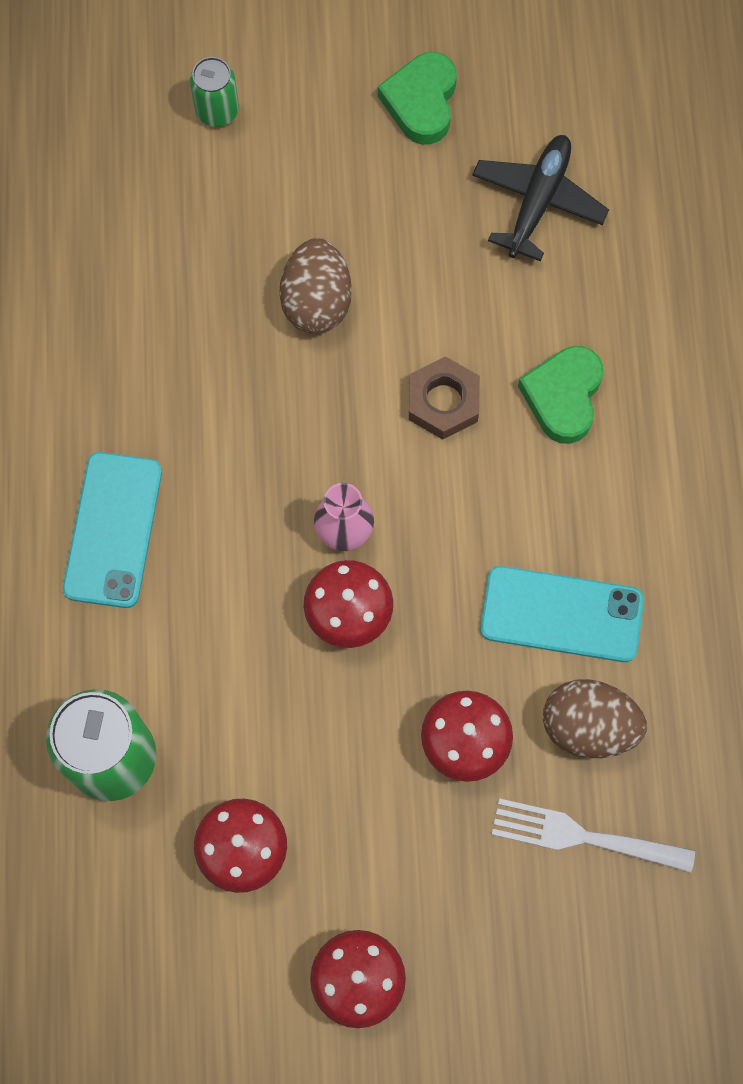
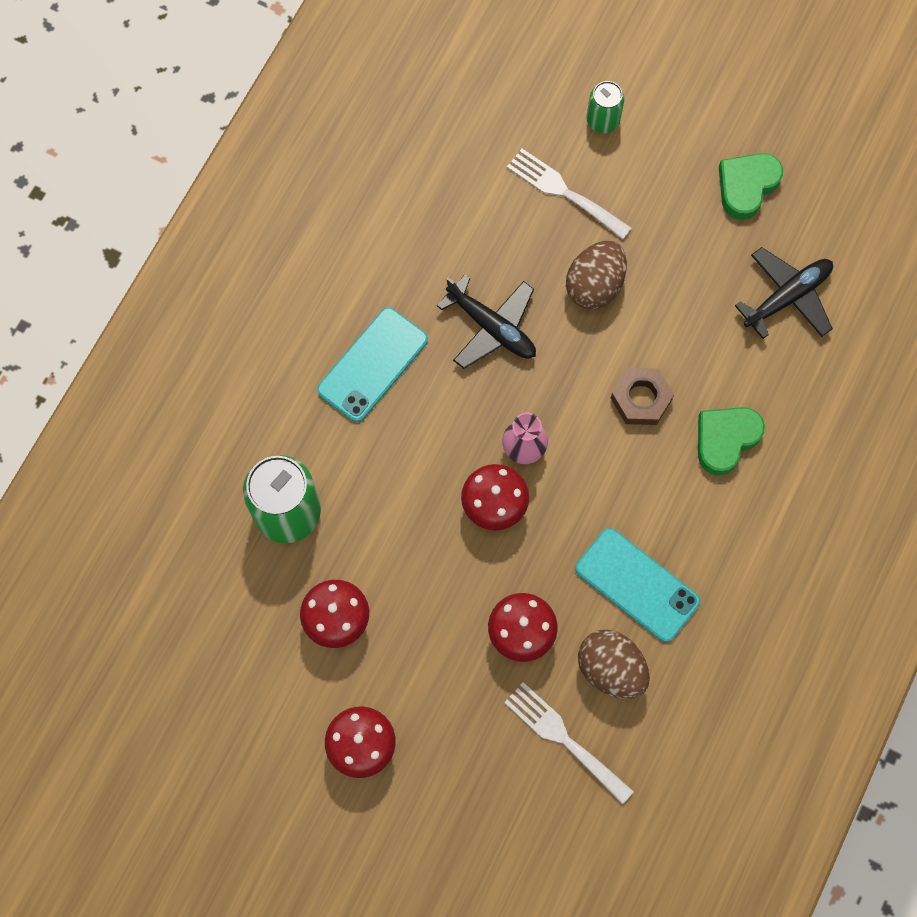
camera: 30 degrees right, 0 degrees up
(221, 214) = (565, 192): none -> white fork
(227, 412) = (492, 327): none -> black plane

